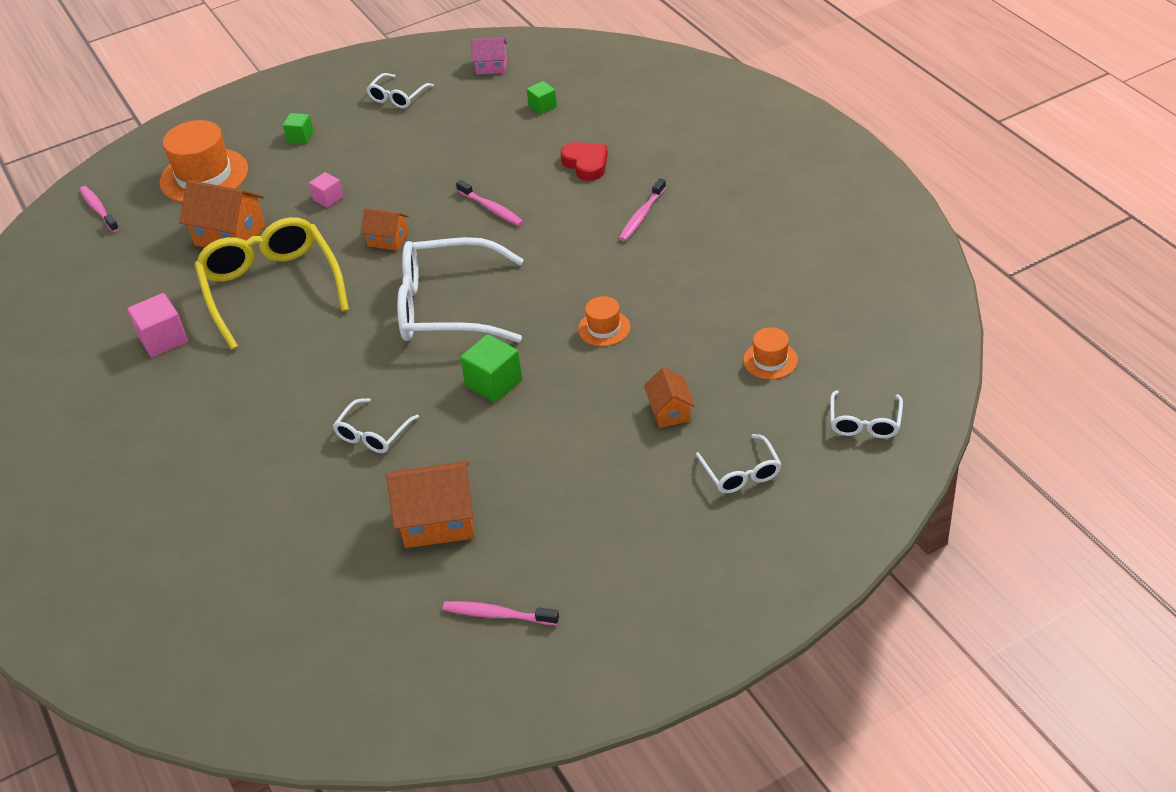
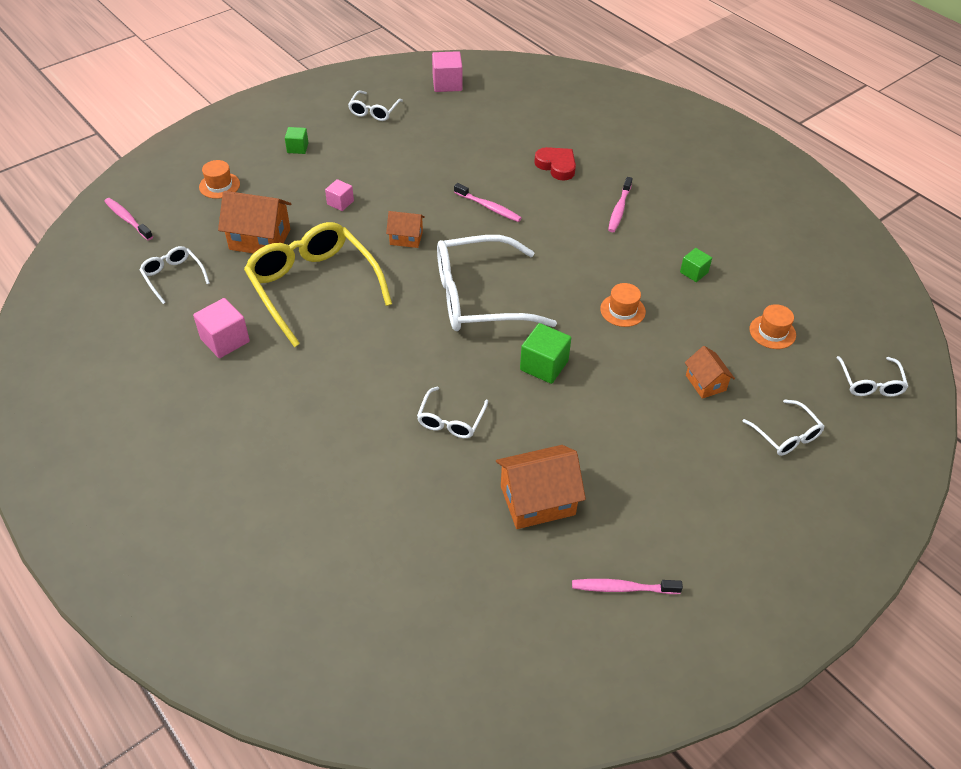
camera: 15 degrees left, 5 degrees up
(129, 271) = (173, 276): none -> white glasses
(204, 176) = (219, 185): orange hat -> orange hat, size x0.51
(491, 66) = (447, 84): pink house -> pink cube
(542, 106) = (502, 117): green cube -> green cube (694, 272)

